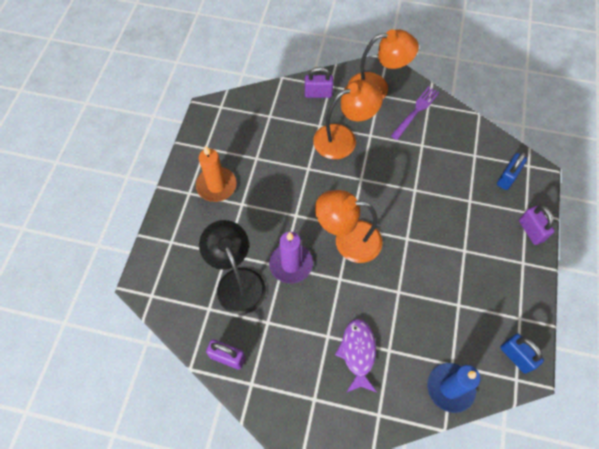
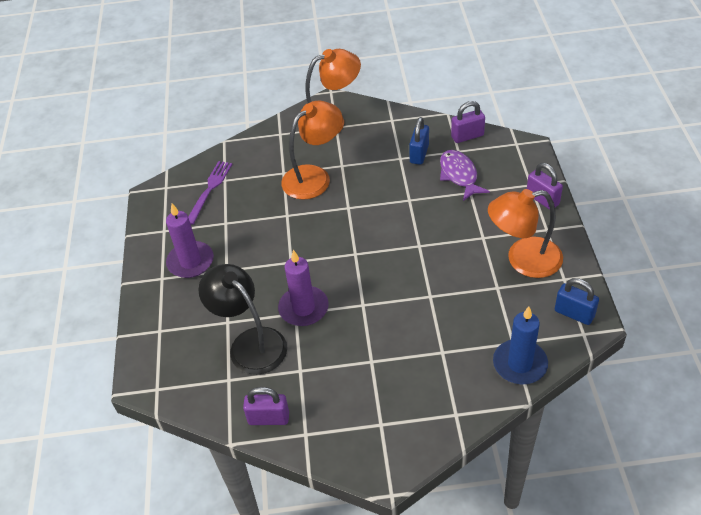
camera: 15 degrees left, 15 degrees down
(216, 186) = (190, 262): orange candle -> purple candle
(318, 94) = (270, 144): purple padlock -> purple padlock (467, 136)
(348, 240) = (357, 267): orange lamp -> orange lamp (523, 260)
(358, 353) = (410, 365): purple fish -> purple fish (459, 175)
(416, 111) = (381, 129): purple fork -> purple fork (210, 189)
(507, 178) = (499, 160): blue padlock -> blue padlock (419, 154)

